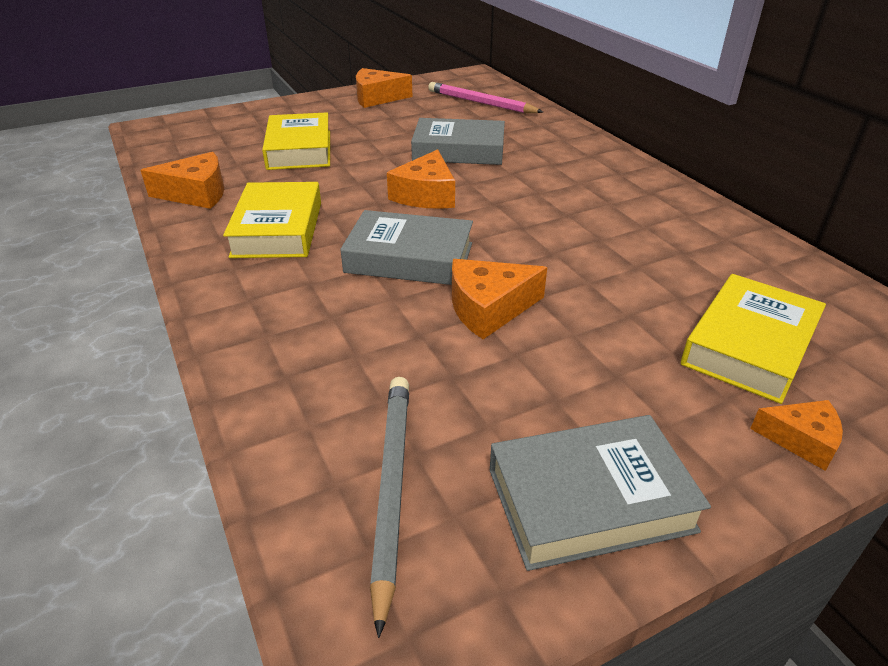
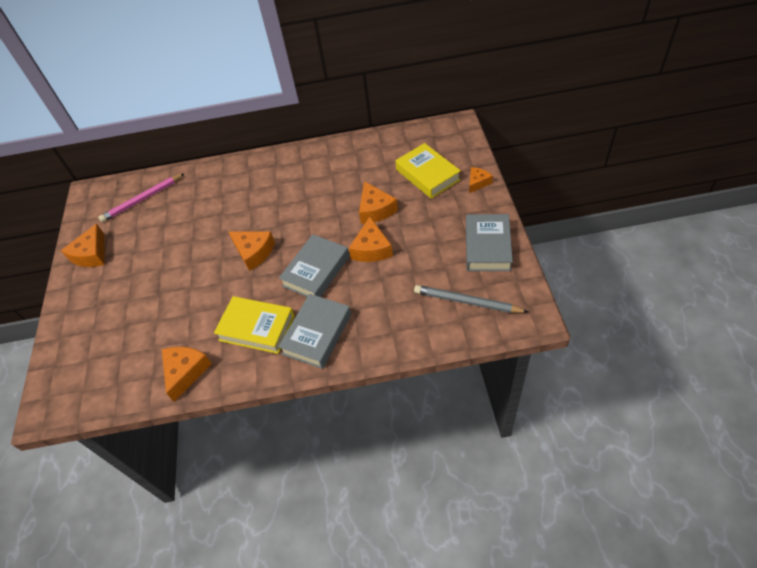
camera: 65 degrees left, 15 degrees up
(299, 149) = (153, 309): yellow book -> none
(459, 150) = (206, 226): grey book -> grey book (317, 334)
(592, 293) = (375, 210): none -> orange cheese

